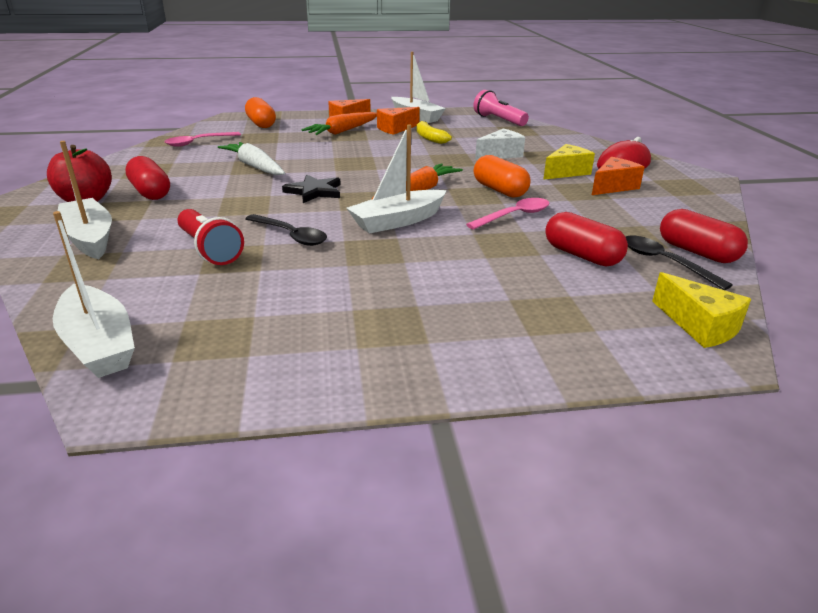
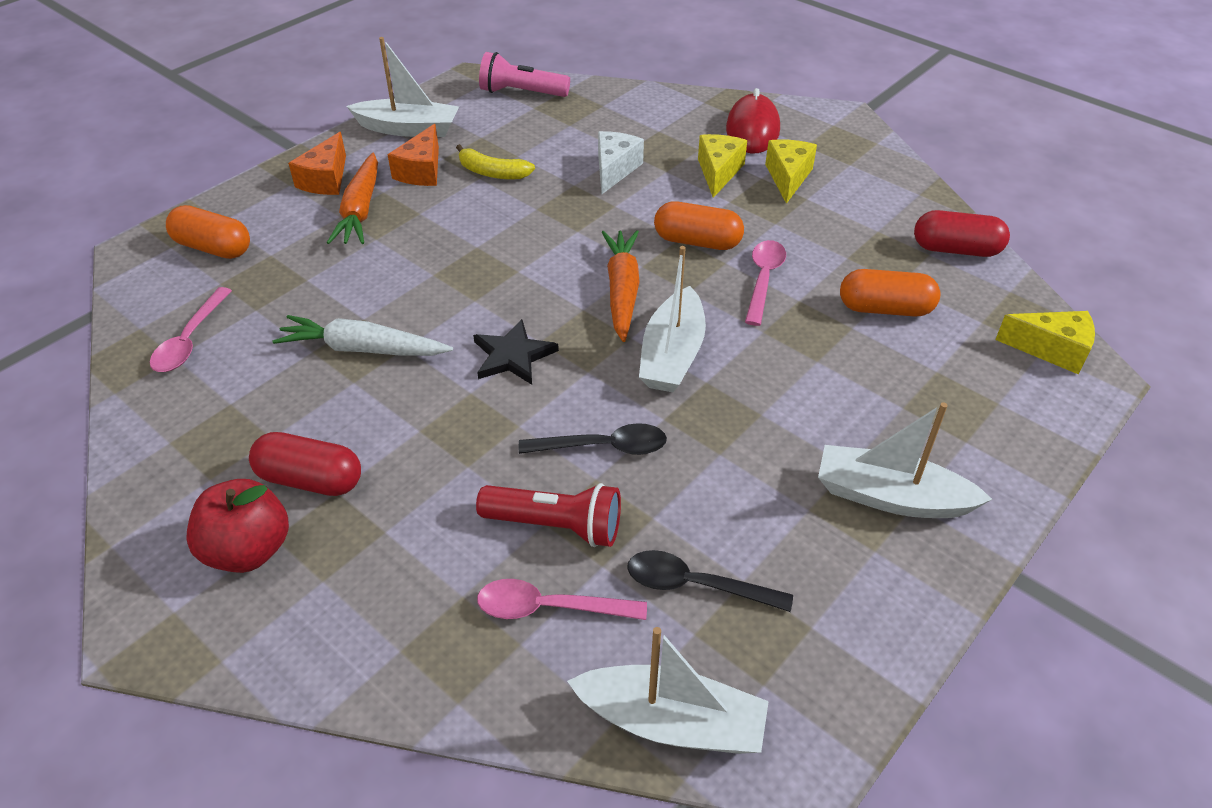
camera: 40 degrees left, 15 degrees up
(89, 238) = (385, 605): white boat -> white boat (891, 497)
(144, 273) = (549, 608): none -> pink spoon
(582, 255) = (885, 309): red capsule -> orange capsule
(613, 187) = (788, 177): orange cheese -> yellow cheese
(664, 262) = (950, 279): black spoon -> black spoon (695, 585)

